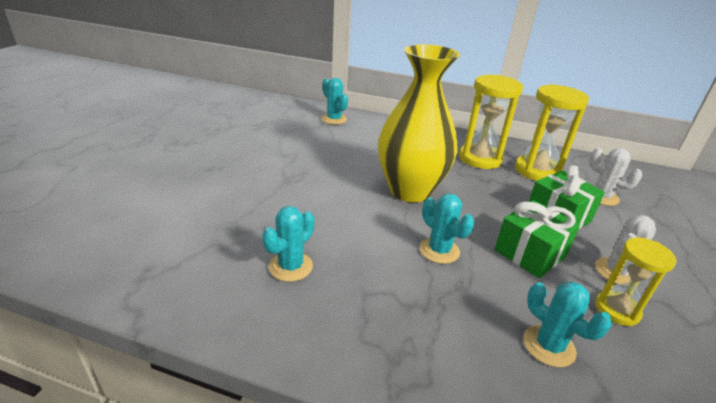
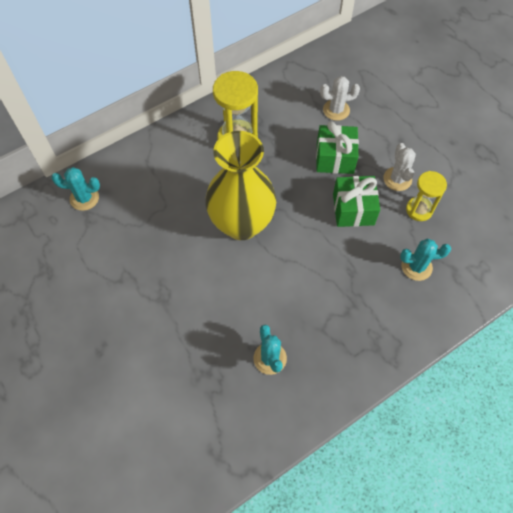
camera: 50 degrees left, 30 degrees up
(439, 250) = (315, 258): turquoise cactus -> none
(537, 171) = (281, 117): yellow hourglass -> none

